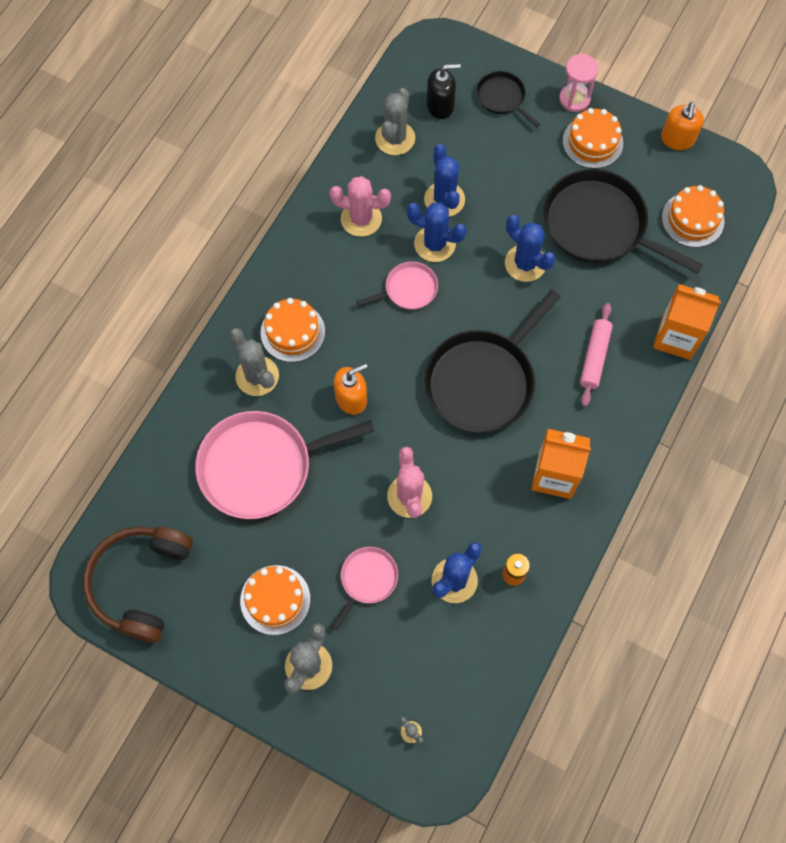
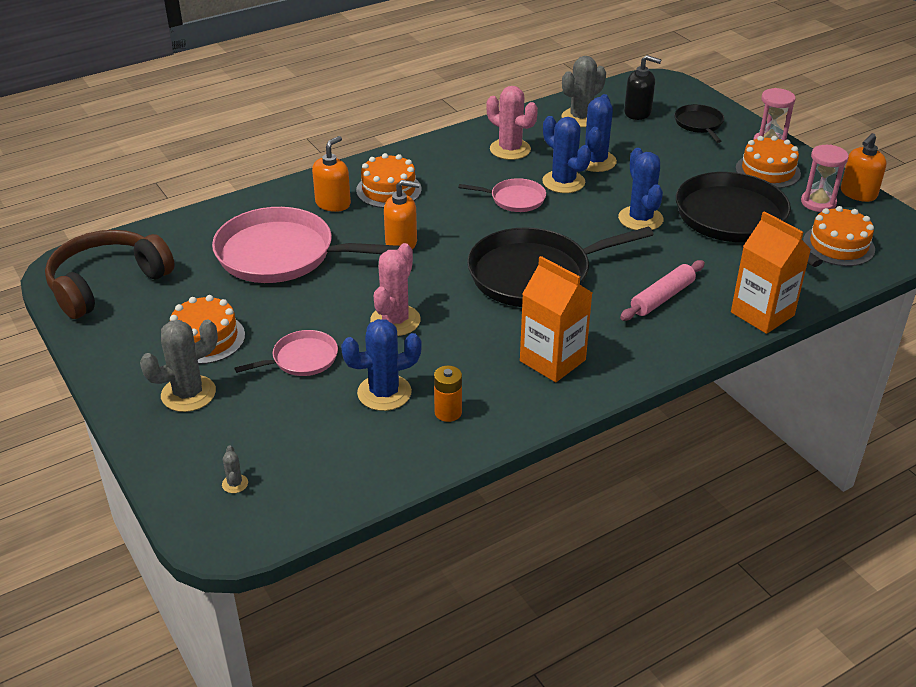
camera: 30 degrees right, 30 degrees down
(257, 376) = (333, 203): grey cactus -> orange soap dispenser
(652, 168) = (818, 203): none -> pink hourglass

